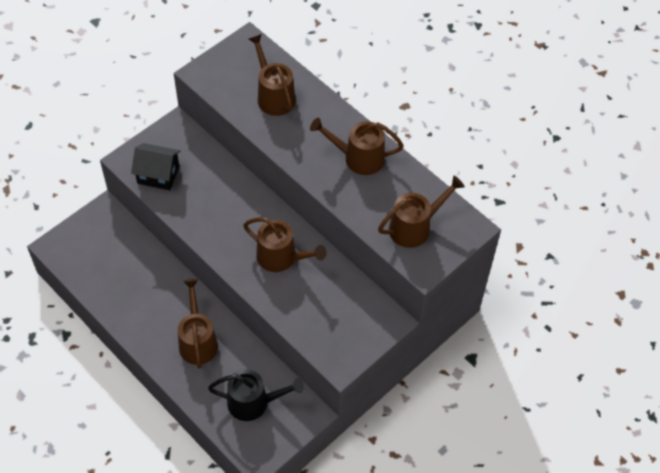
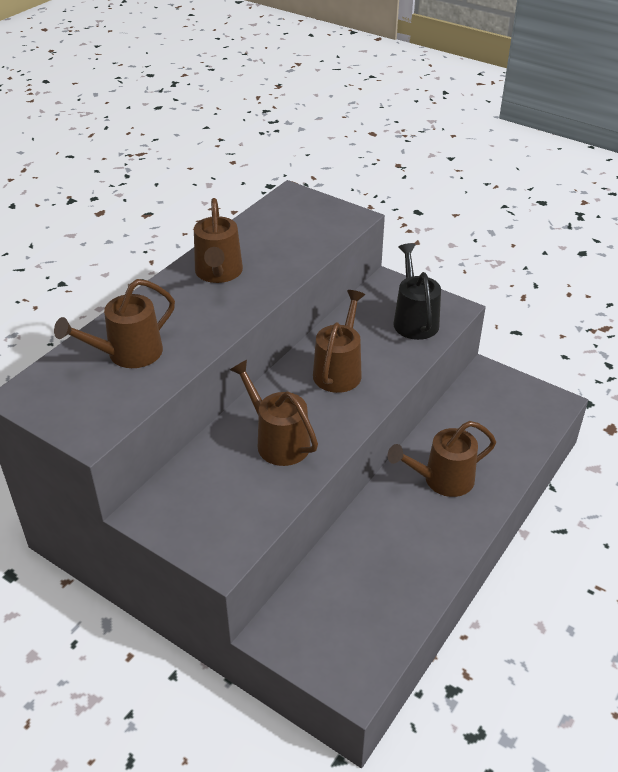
camera: 100 degrees left, 15 degrees down
(158, 175) = (240, 514): black house -> none
(254, 403) = (496, 416): black watering can -> black watering can (414, 319)
(415, 227) = (303, 226): brown watering can -> brown watering can (277, 441)

